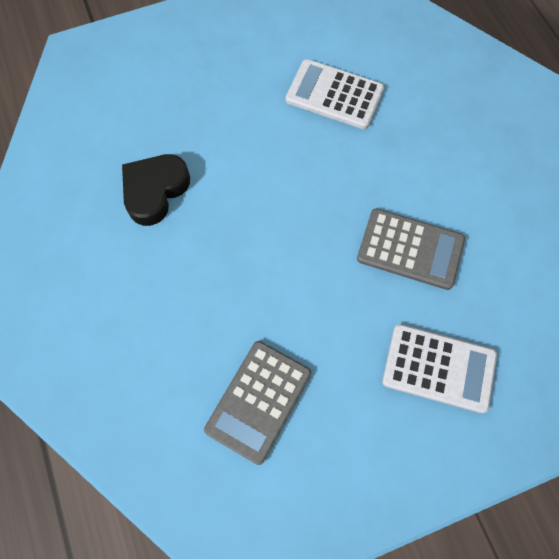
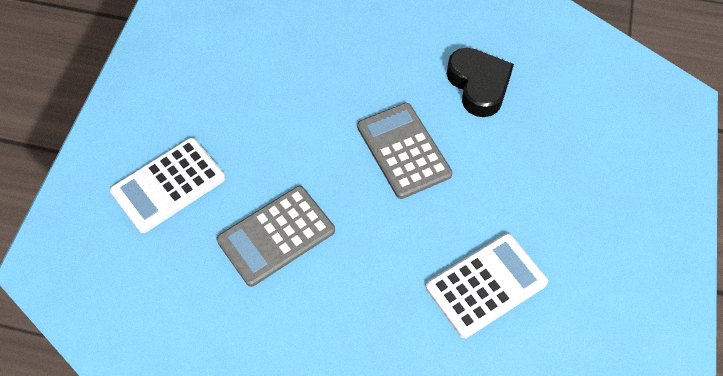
camera: 125 degrees right, 10 degrees down
(258, 401) = (253, 61): grey calculator -> grey calculator (403, 150)

